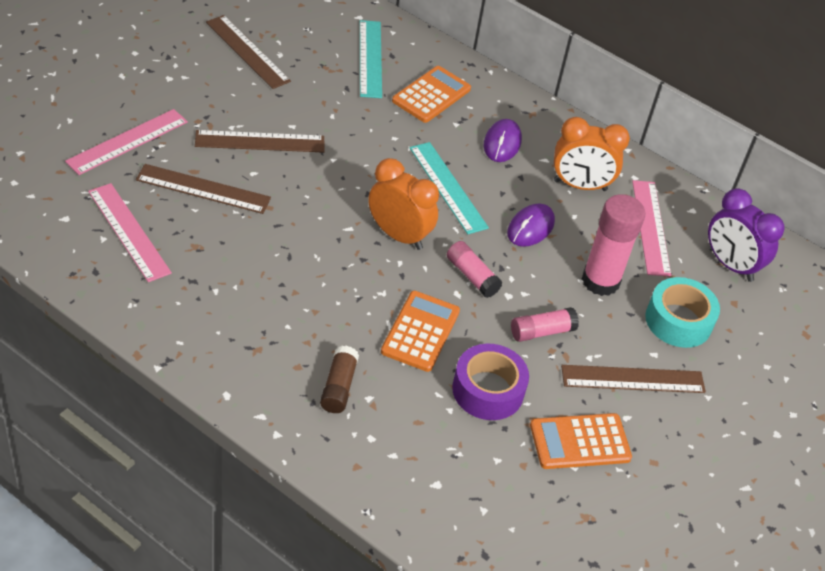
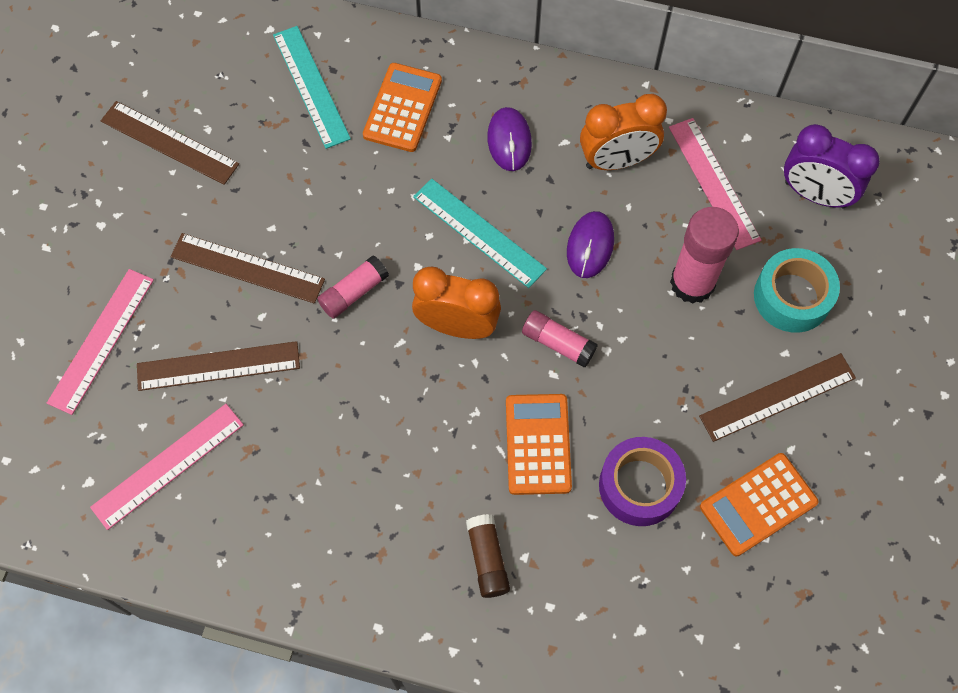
camera: 15 degrees left, 20 degrees up
(129, 231) = (168, 465): pink ruler -> pink ruler turned 75 degrees counterclockwise
(260, 142) = (247, 268): brown ruler -> brown ruler turned 45 degrees clockwise
(542, 332) = (661, 381): pink glue stick -> pink glue stick (354, 292)

